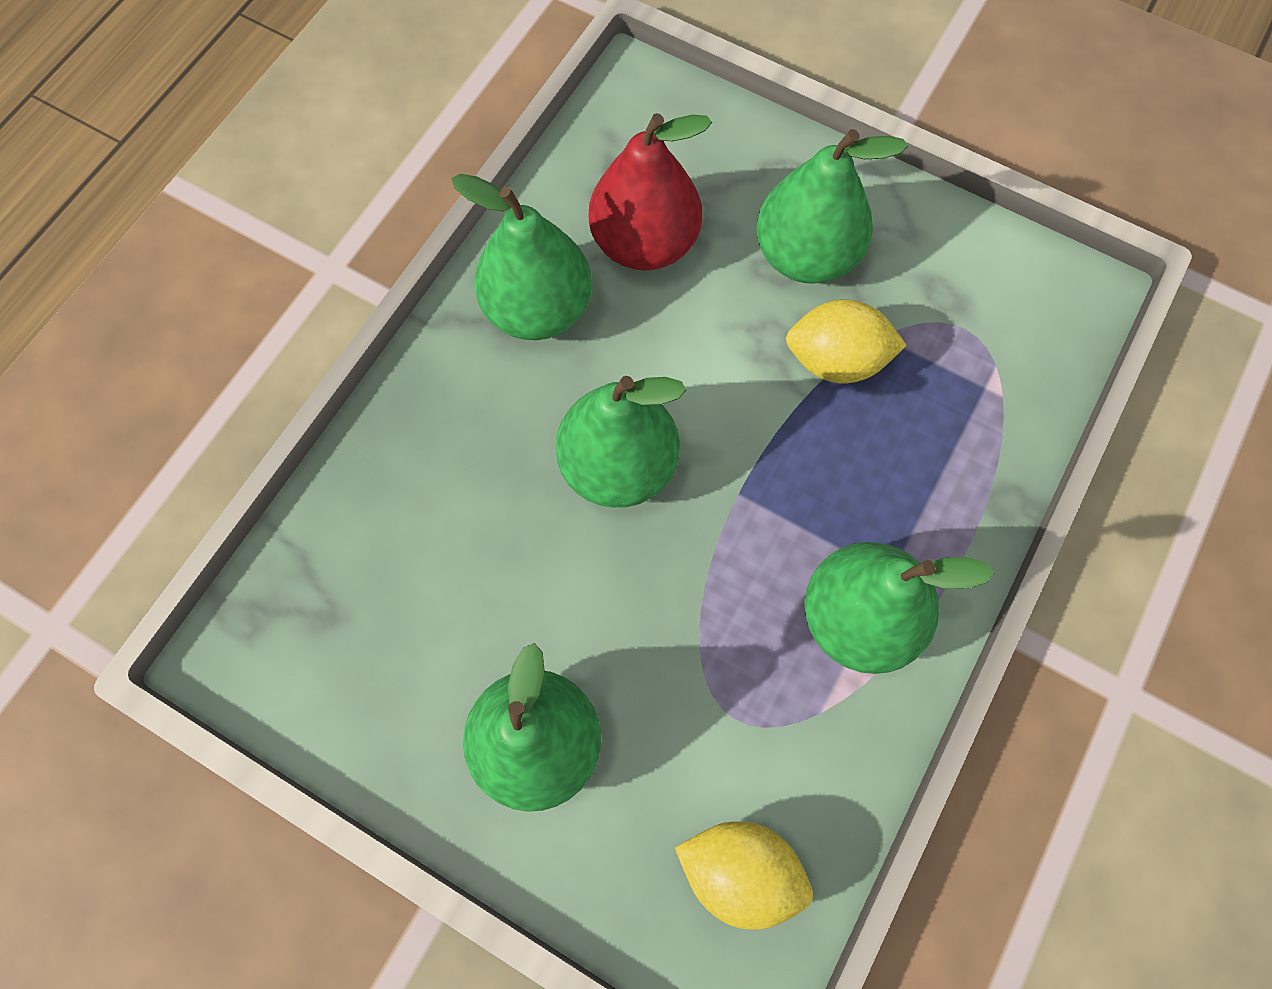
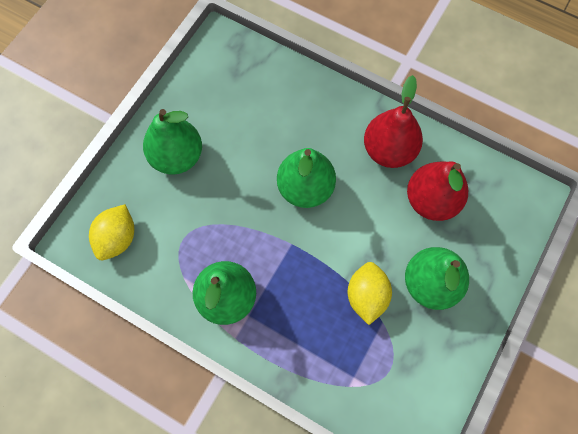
camera: 90 degrees right, 0 degrees up
(538, 309) = (389, 150): green pear -> red pear

